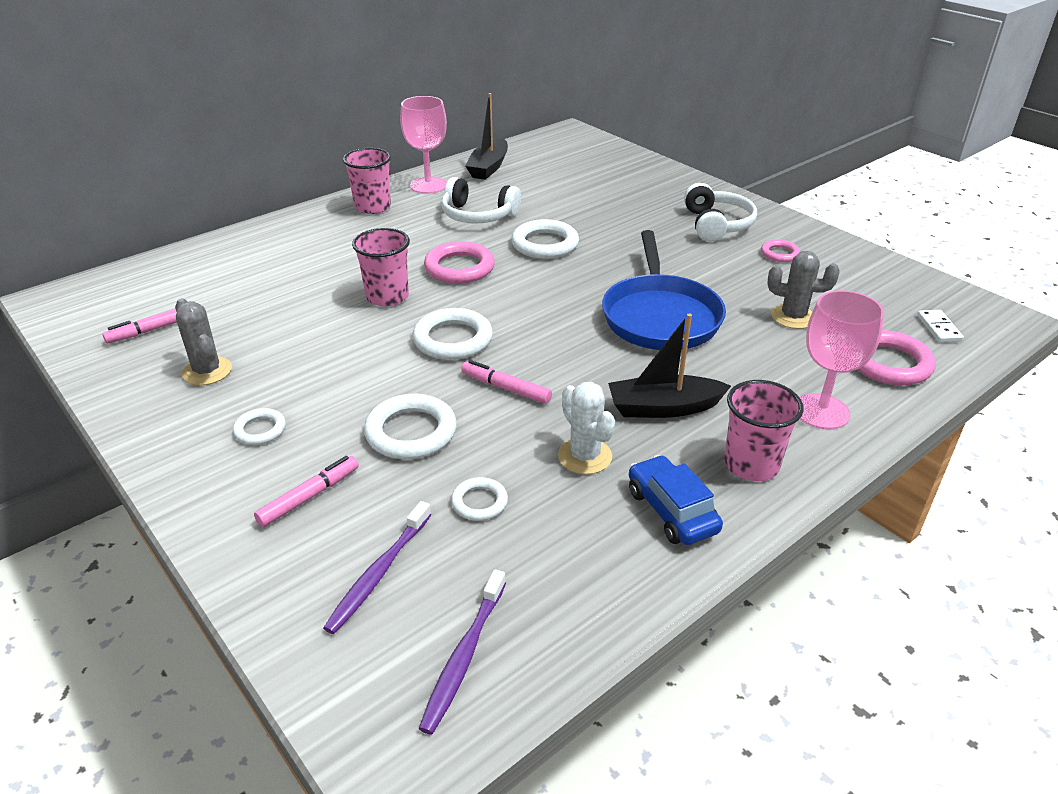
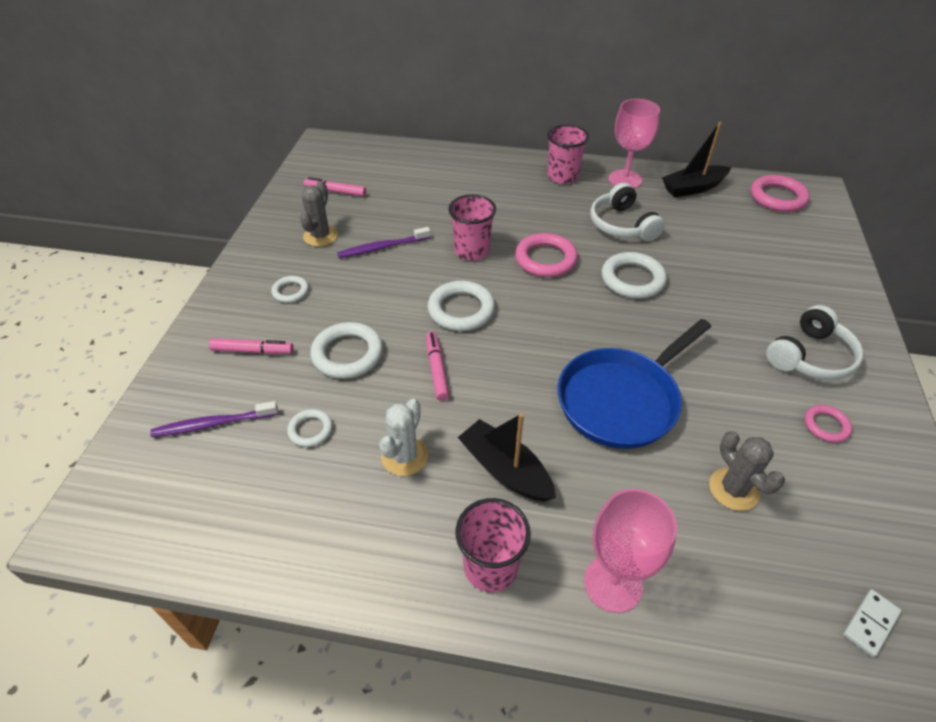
camera: 50 degrees right, 10 degrees up
(463, 657) = (172, 509): purple toothbrush -> purple toothbrush (382, 247)
(671, 511) = (390, 543): blue car -> none
(889, 363) = (750, 605): pink ring -> pink ring (777, 197)

